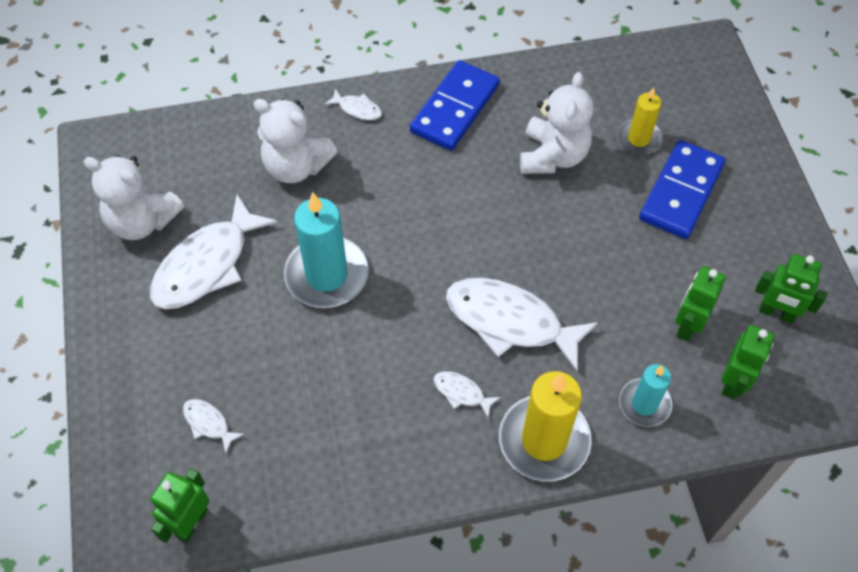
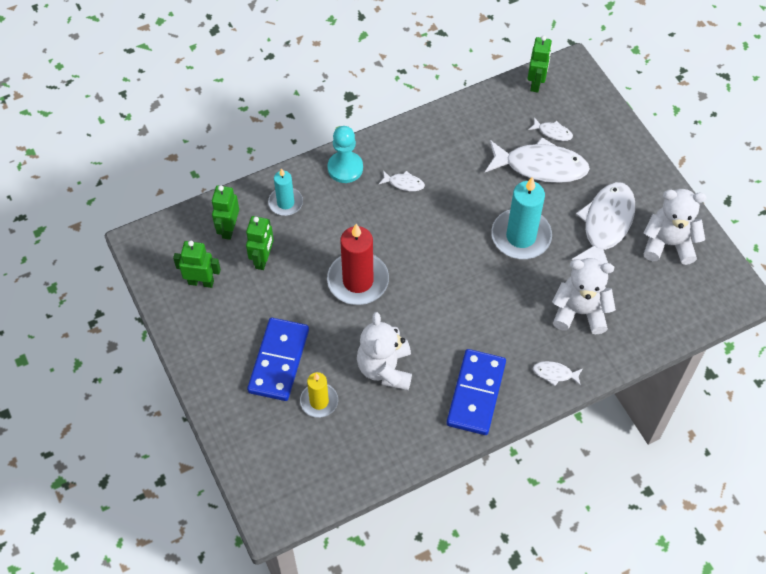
camera: 165 degrees right, 0 degrees up
(510, 322) = (385, 234): white fish -> white fish (541, 166)
(544, 440) = (345, 168): yellow candle -> turquoise pawn
(562, 266) = (358, 281): none -> red candle

